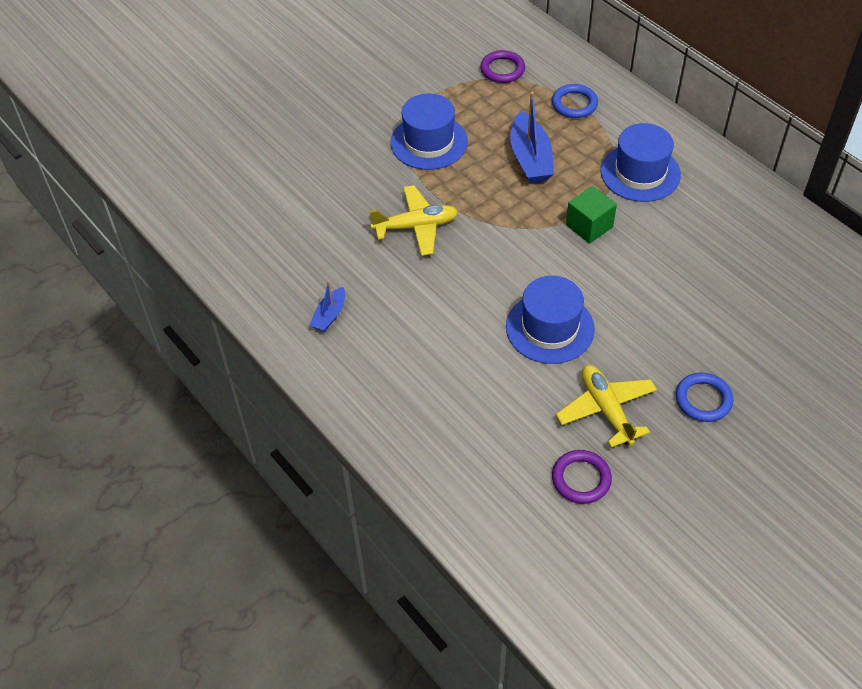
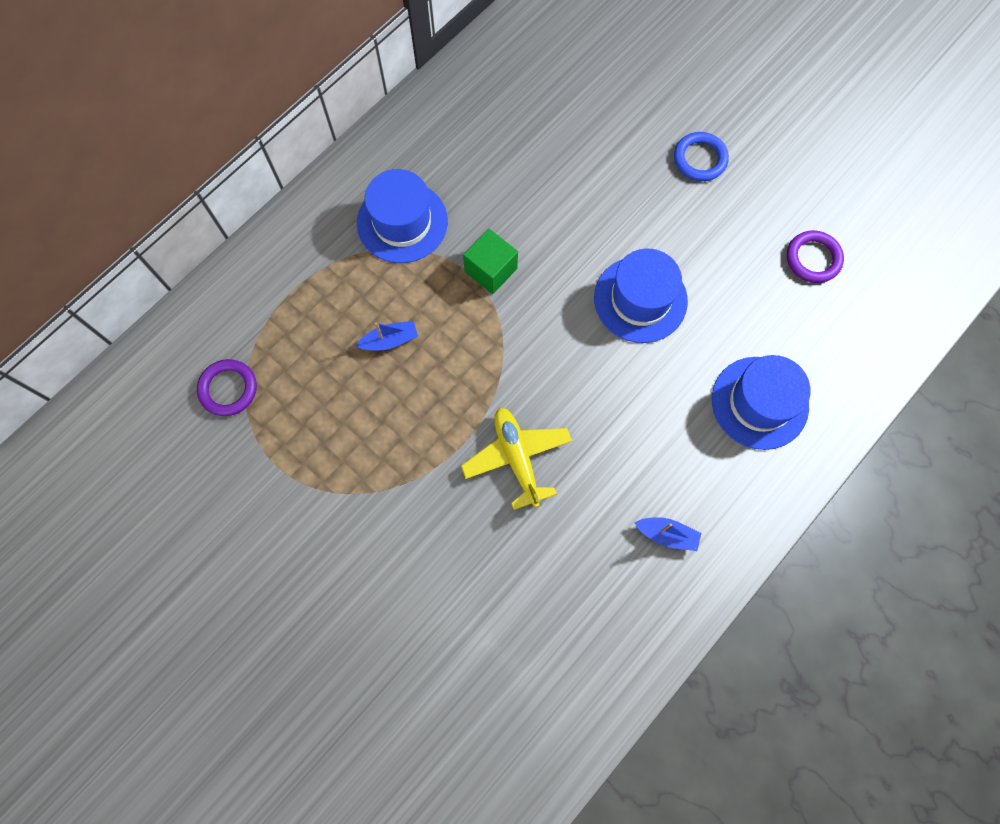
camera: 100 degrees left, 20 degrees up
(429, 142) = (372, 463): blue hat -> blue hat (759, 403)
(530, 158) = (389, 340): blue boat -> blue boat, size x0.55
(574, 104) = (290, 298): blue ring -> none
(606, 409) = (730, 241): yellow plane -> none

